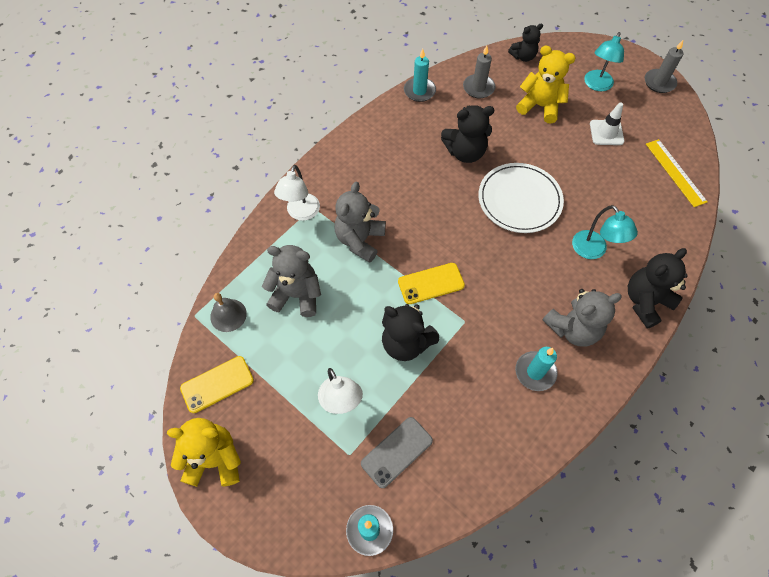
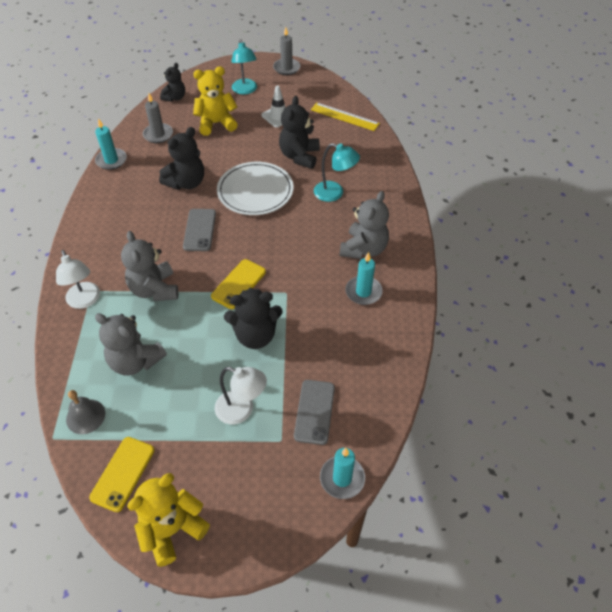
camera: 40 degrees left, 10 degrees down
(297, 295) = (135, 361): grey teddy bear -> grey teddy bear turned 120 degrees counterclockwise
(439, 207) = (199, 230): none -> grey phone
(645, 302) = (394, 204): black teddy bear -> black teddy bear (299, 156)

